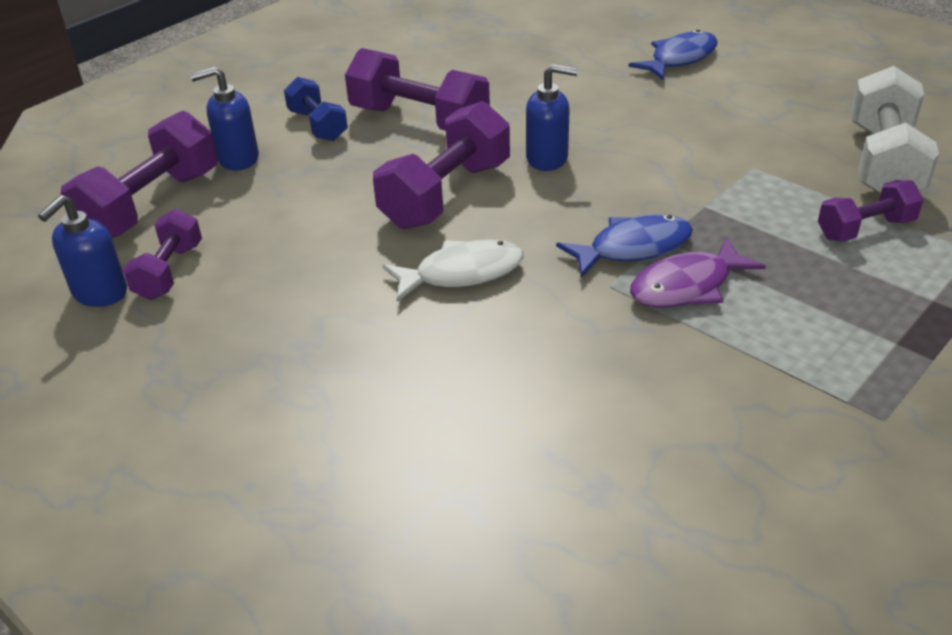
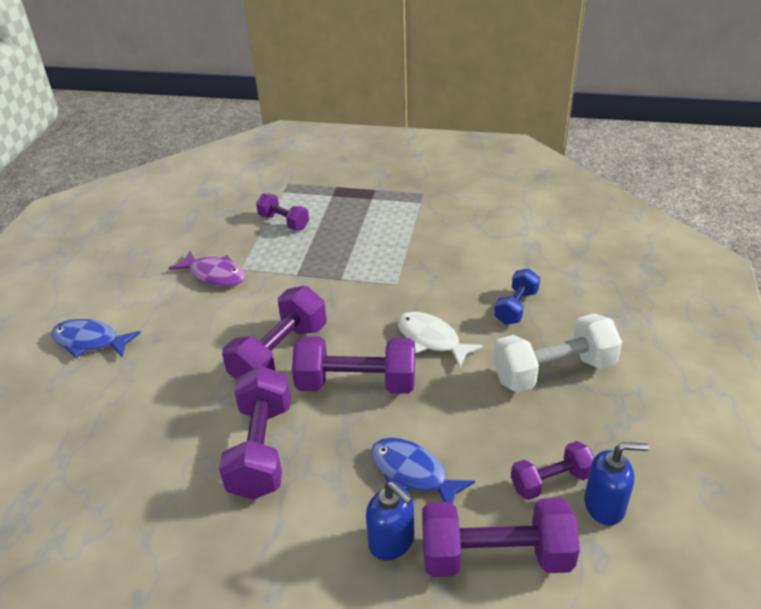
camera: 120 degrees left, 0 degrees up
(318, 125) = (305, 516): blue dumbbell -> blue dumbbell (516, 307)
(547, 158) = (280, 354): blue soap dispenser -> purple dumbbell
(633, 248) = (357, 287): blue fish -> blue fish (413, 473)
(687, 286) = (376, 260): purple fish -> purple fish (214, 275)
(883, 162) = (209, 229): white dumbbell -> white dumbbell (553, 371)

